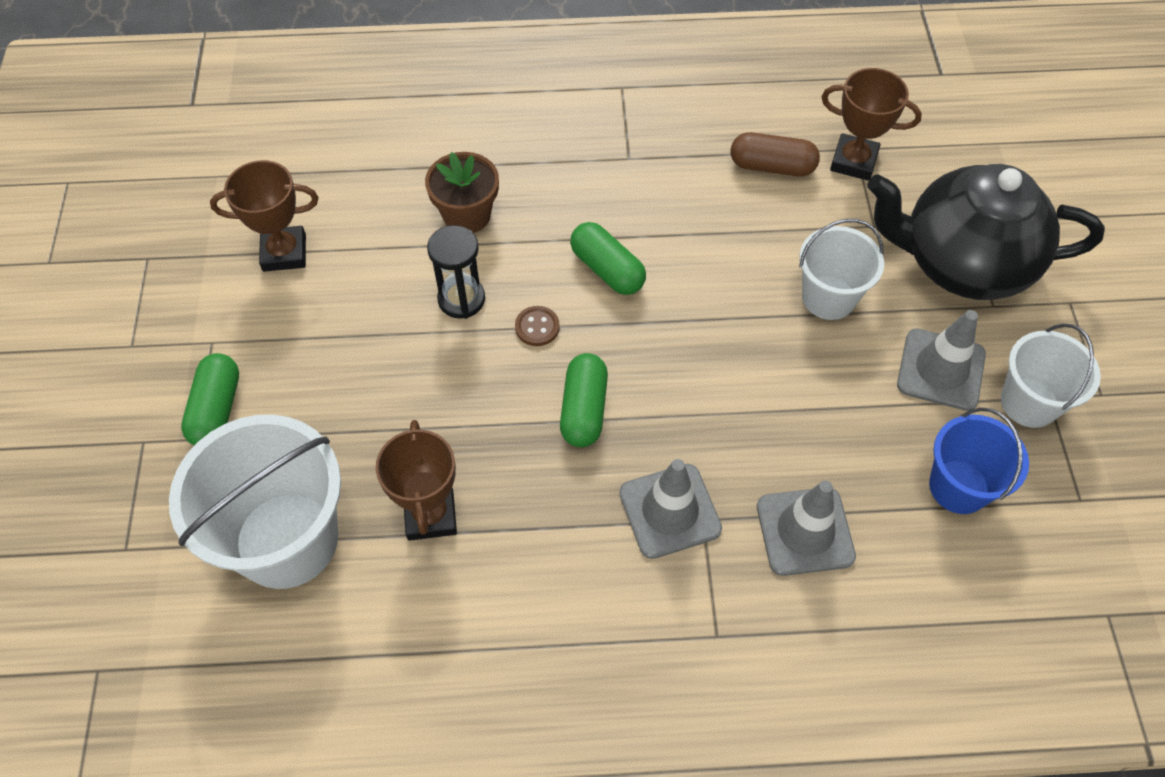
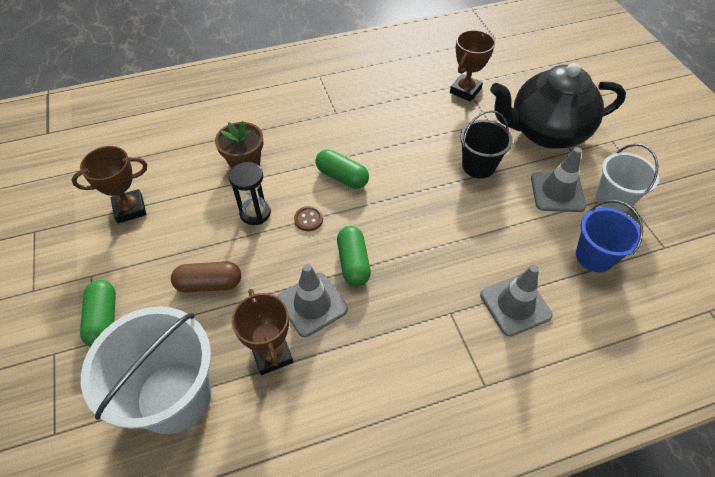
camera: 15 degrees left, 5 degrees down
(670, 511) = (428, 313): grey traffic cone -> grey traffic cone (312, 304)
(772, 166) = (420, 102): brown capsule -> brown capsule (209, 284)
(828, 297) = (478, 166): white bucket -> black bucket
(853, 161) = (465, 91): brown trophy -> brown trophy turned 60 degrees counterclockwise

